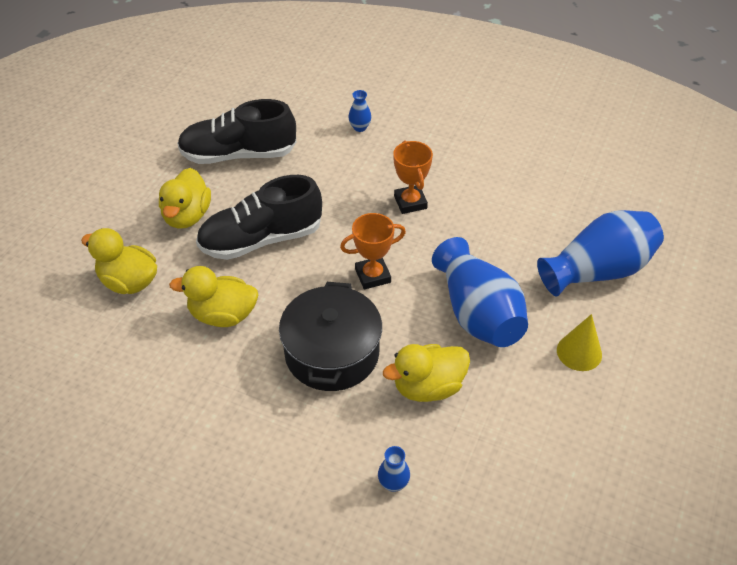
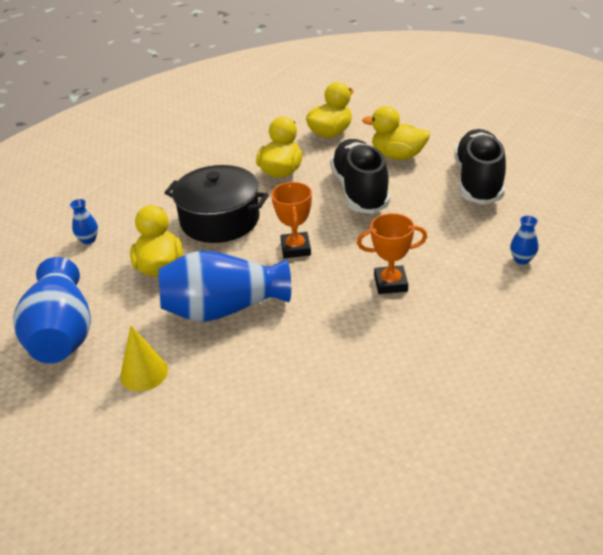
camera: 105 degrees right, 10 degrees down
(598, 271) = (243, 419): blue vase -> blue vase (62, 334)

